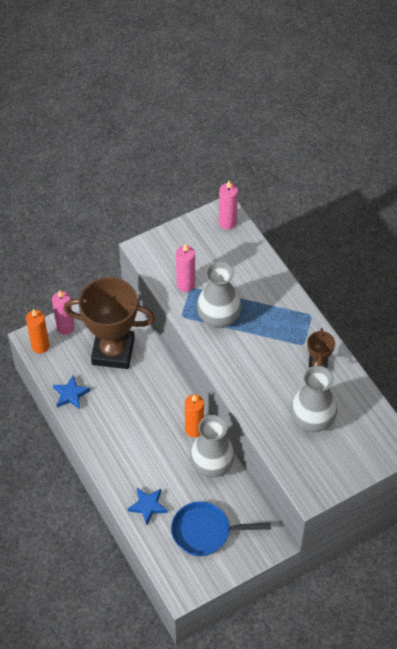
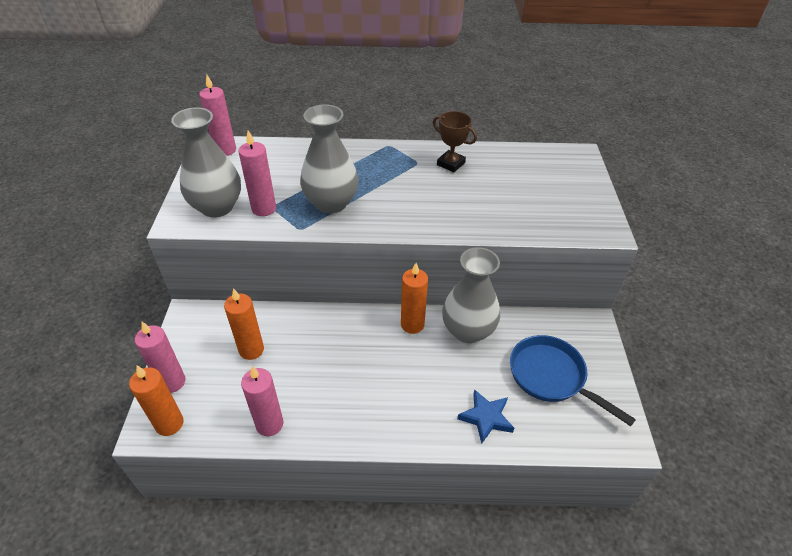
camera: 60 degrees left, 10 degrees down
(71, 394) = (269, 424): blue star -> pink candle
(113, 351) = (251, 350): brown trophy -> orange candle
(205, 532) = (551, 377): blue pan -> blue pan turned 105 degrees clockwise
(312, 420) = (513, 192): grey vase -> grey vase (217, 207)

